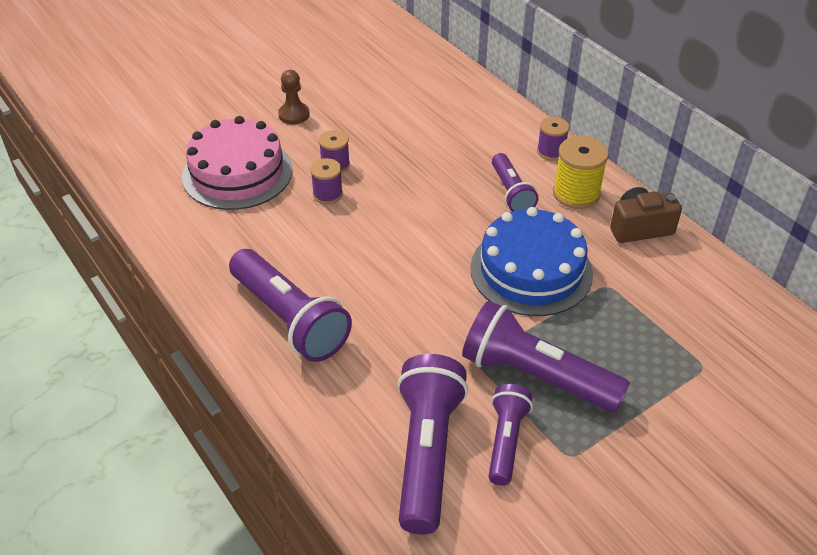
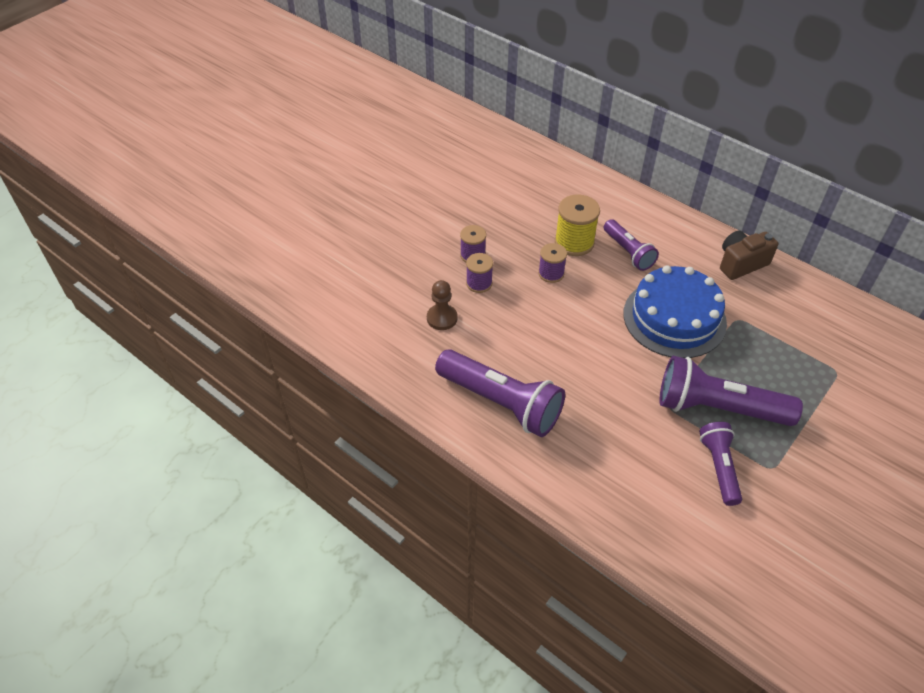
camera: 15 degrees left, 5 degrees up
(237, 173) = (392, 278): pink cake -> none
(294, 115) = (414, 214): brown pawn -> brown pawn (442, 318)
(426, 453) = (663, 492): purple flashlight -> none
(551, 152) = (643, 209): purple spool -> purple spool (551, 273)
(576, 193) = (679, 243): yellow spool -> yellow spool (574, 242)

